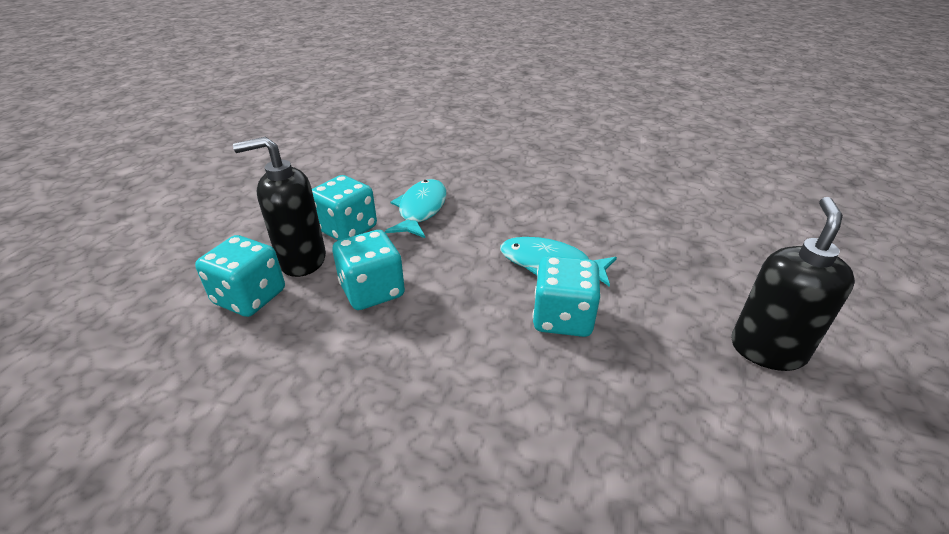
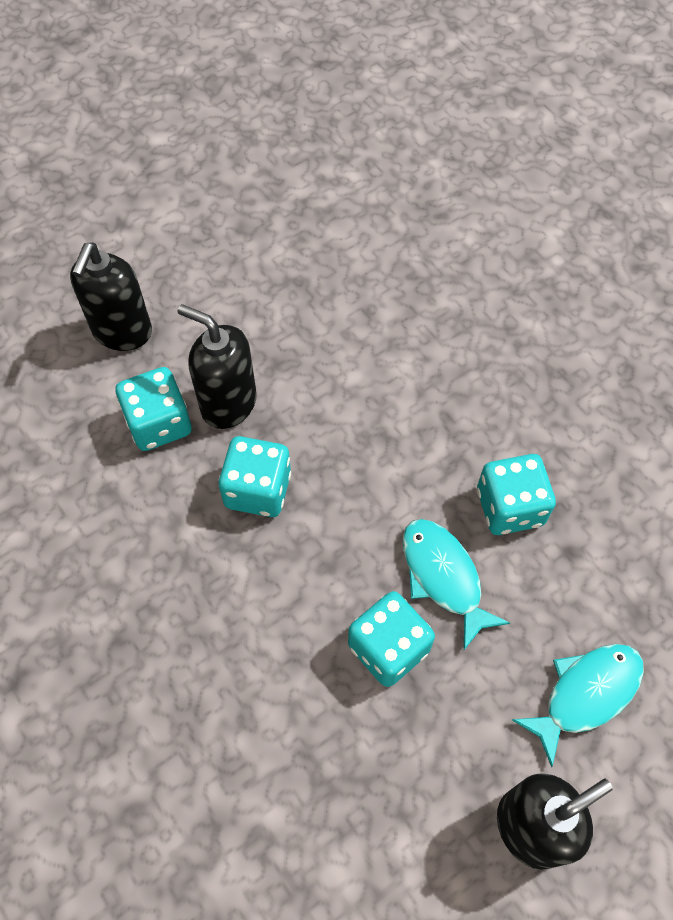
camera: 40 degrees right, 25 degrees up
(170, 265) = (122, 332): none -> black soap dispenser
(347, 229) = (298, 384): turquoise dice -> turquoise dice (510, 507)
(421, 209) = (390, 403): turquoise fish -> turquoise fish (586, 694)

